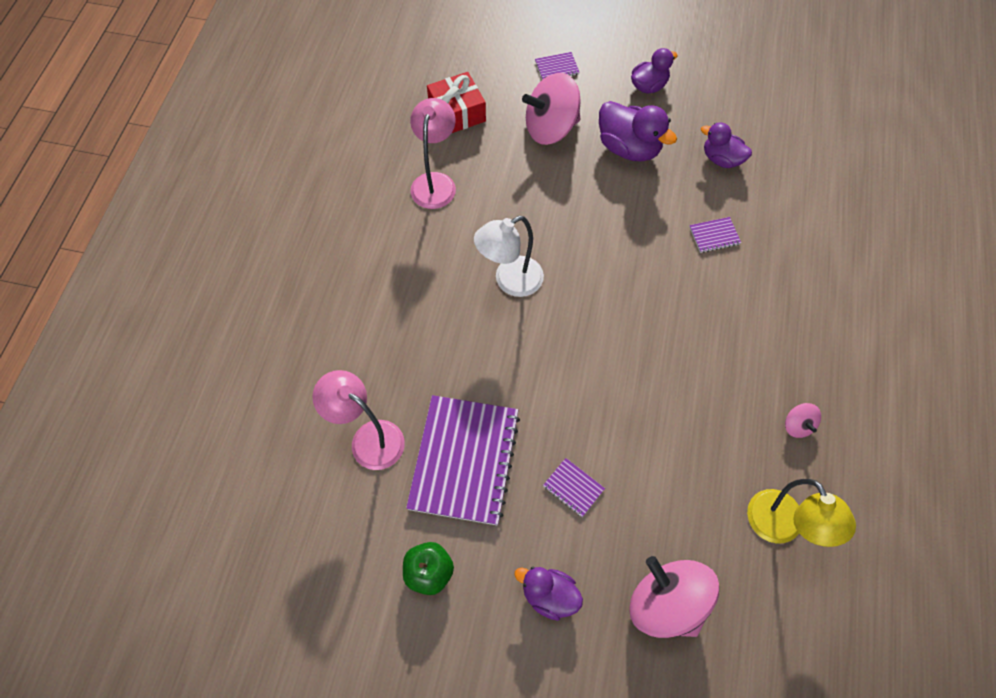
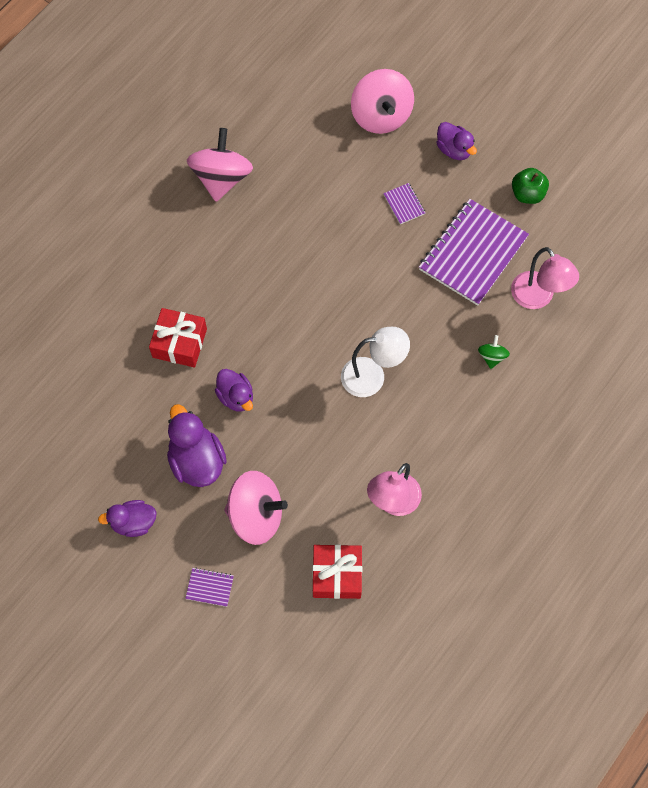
camera: 155 degrees left, 5 degrees up
(395, 351) = (492, 356): none -> green spinning top
(714, 236) = (179, 343): purple notebook -> red gift
(721, 159) = (122, 411): purple duck -> purple duck (236, 397)
(781, 528) = (279, 125): yellow lamp -> none
(797, 425) = (221, 178): pink spinning top -> pink spinning top, size x2.19

